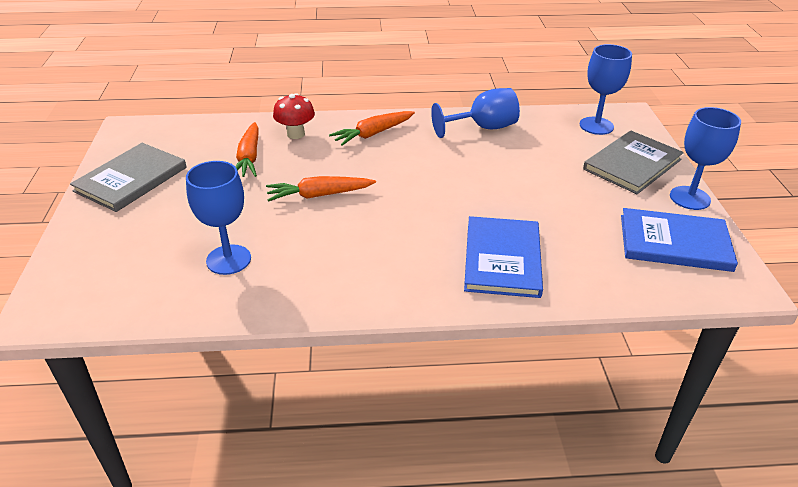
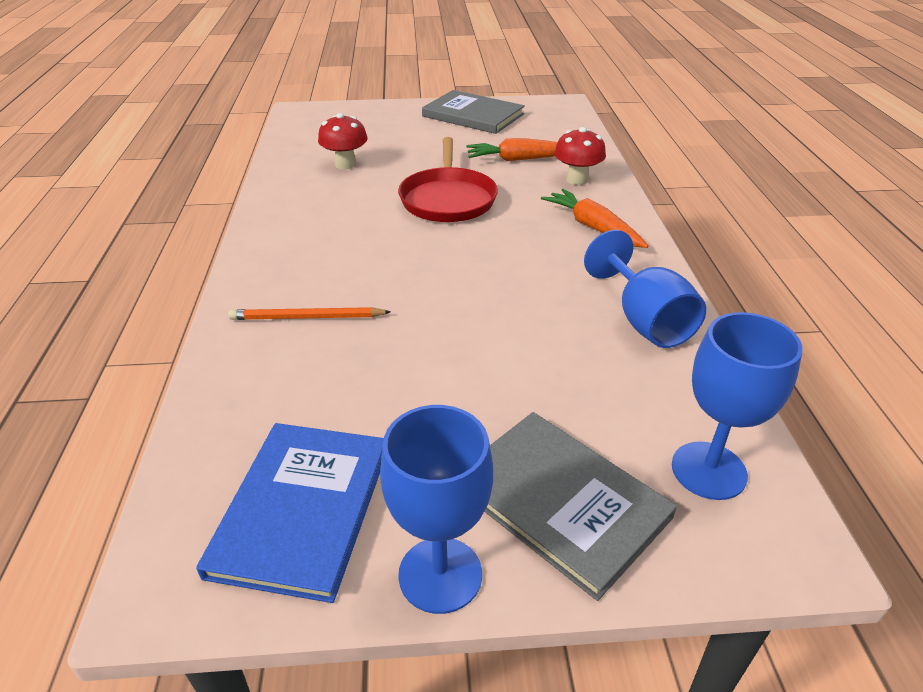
camera: 90 degrees right, 0 degrees up
(228, 260) = (345, 164): blue goblet -> red mushroom
(319, 195) = (448, 199): orange carrot -> red pan
(502, 259) = (307, 317): blue book -> orange pencil

